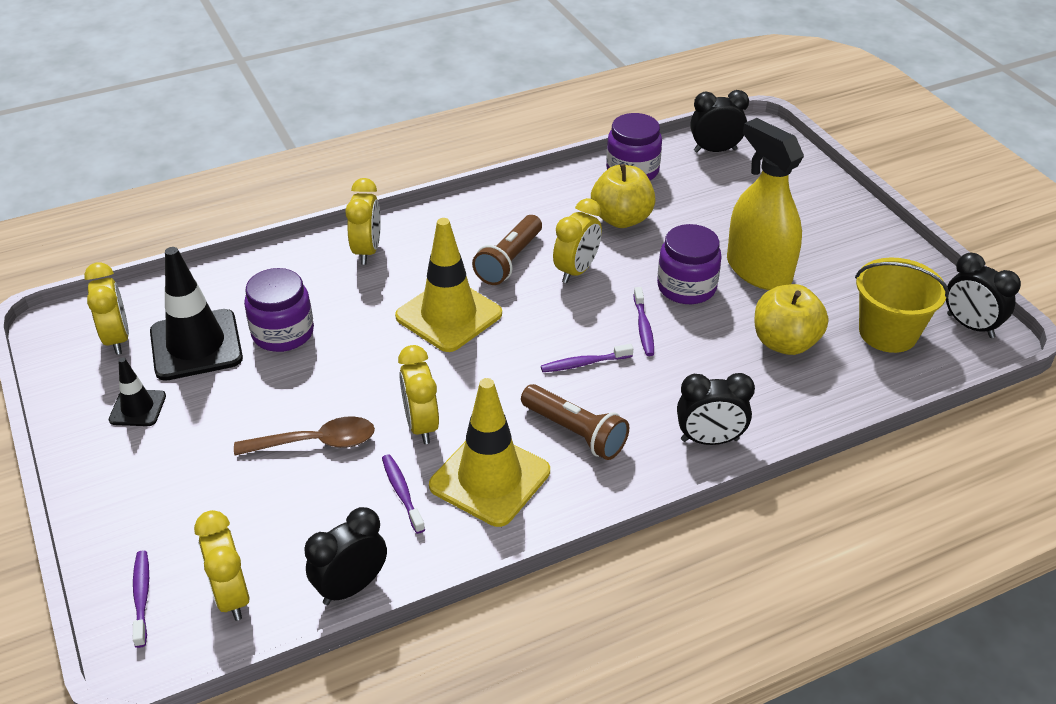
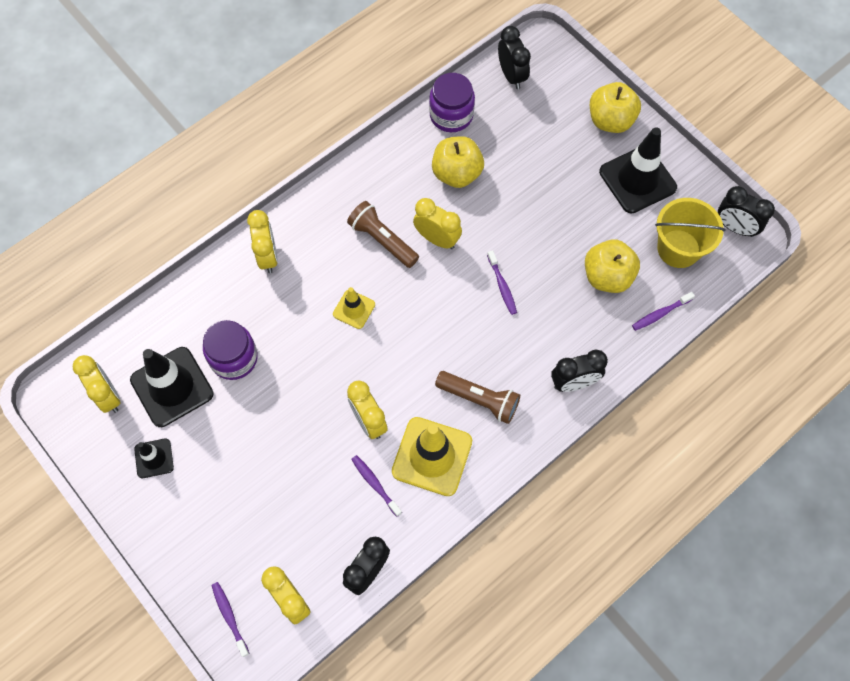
camera: 15 degrees left, 25 degrees up
(316, 442) = (298, 456): brown spoon -> none
(449, 315) = (354, 309): yellow traffic cone -> yellow traffic cone, size x0.53
(509, 261) = (382, 240): brown flashlight -> brown flashlight turned 120 degrees clockwise
(576, 271) = (437, 239): yellow clock -> yellow clock turned 75 degrees counterclockwise
(584, 363) = (468, 333): purple toothbrush -> purple toothbrush (660, 314)
(686, 287) = (524, 237): purple jar -> none
(715, 150) = (511, 75): black clock -> black clock turned 90 degrees clockwise
(758, 270) = (573, 206): yellow spray bottle -> none
(826, 205) = (610, 120): none -> yellow apple
(848, 261) = (637, 180): none -> black traffic cone

